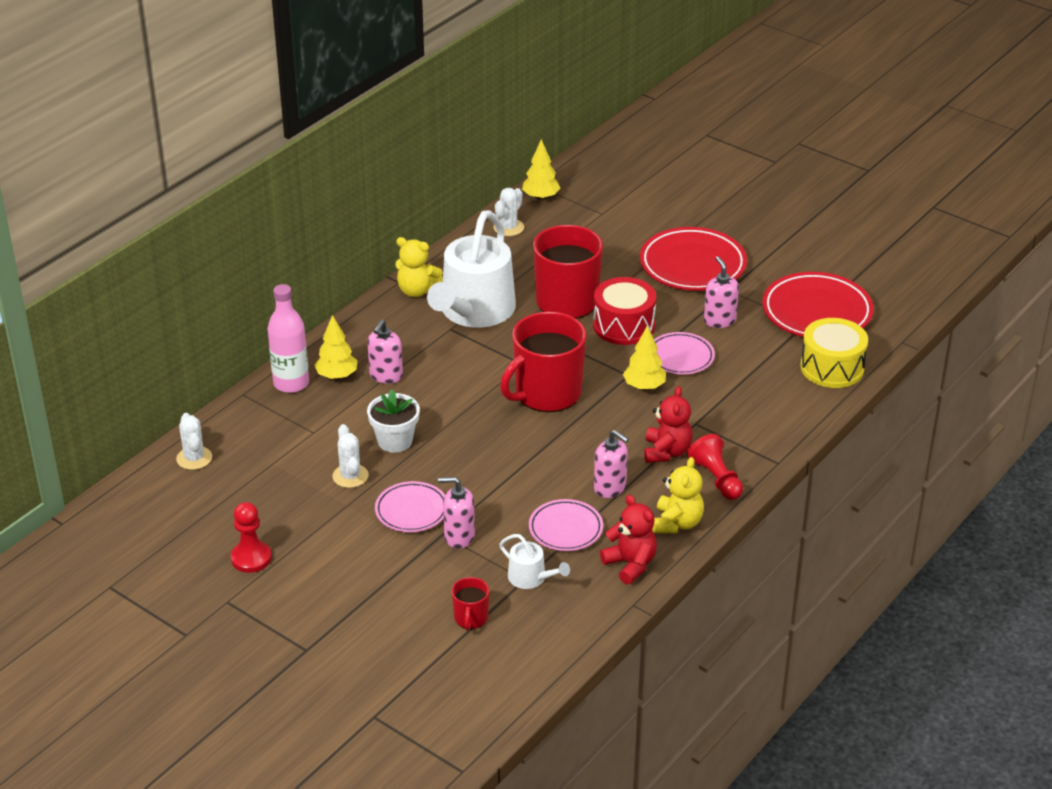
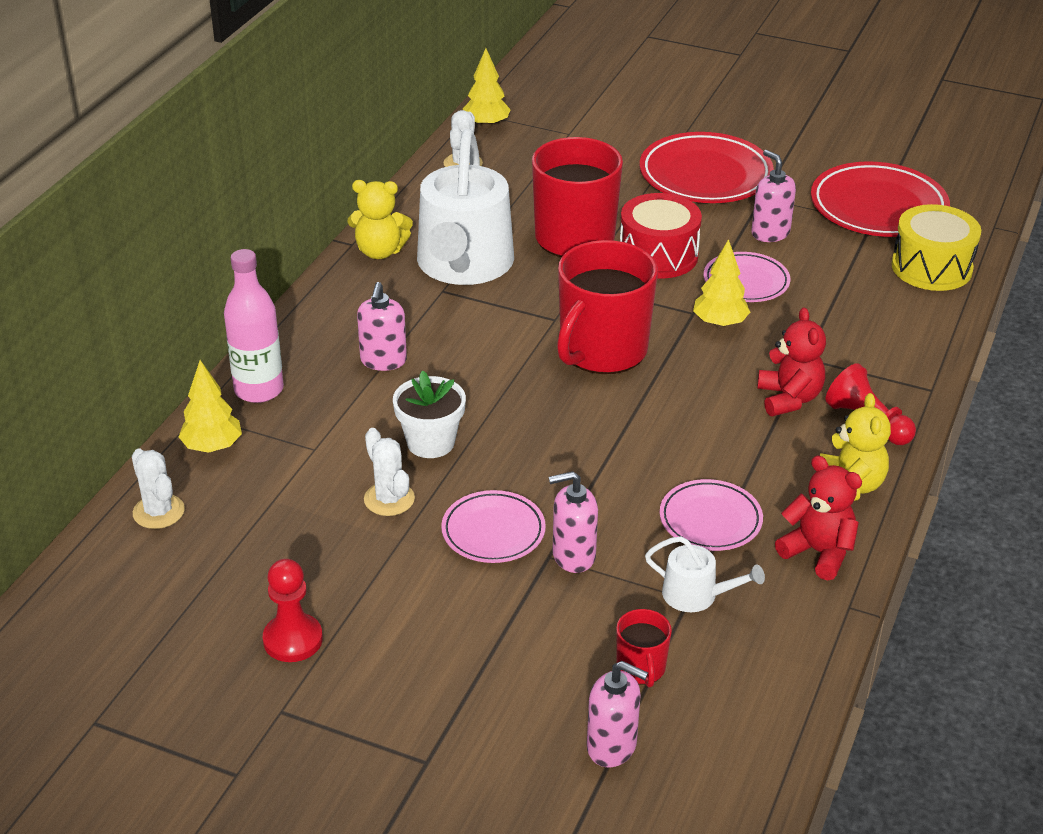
camera: 15 degrees left, 0 degrees up
(337, 376) = (317, 371): yellow tree -> yellow tree (212, 447)
(610, 488) = (741, 456): pink soap dispenser -> pink soap dispenser (612, 746)

